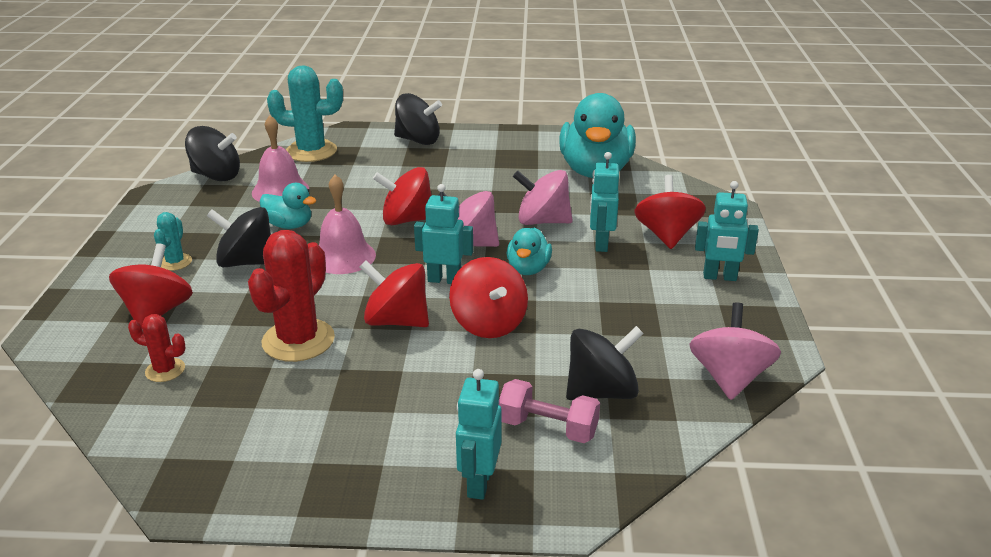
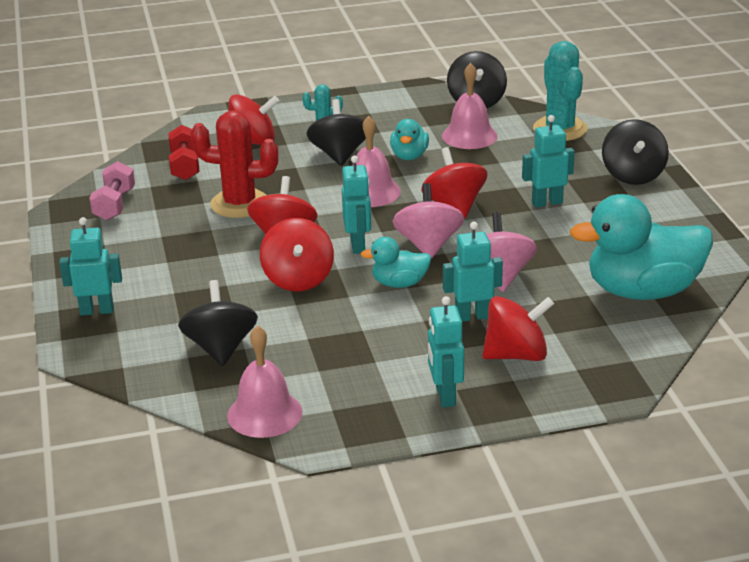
camera: 75 degrees right, 0 degrees up
(165, 370) = (185, 166): red cactus -> red dumbbell
(434, 180) = (547, 202): none -> turquoise robot
(488, 324) = (298, 279): red spinning top -> red spinning top turned 60 degrees counterclockwise
(548, 428) = (166, 329): pink dumbbell -> pink dumbbell (114, 205)
(601, 392) = (220, 348): black spinning top -> black spinning top turned 150 degrees counterclockwise
(729, 378) = (264, 413): pink spinning top -> pink bell

